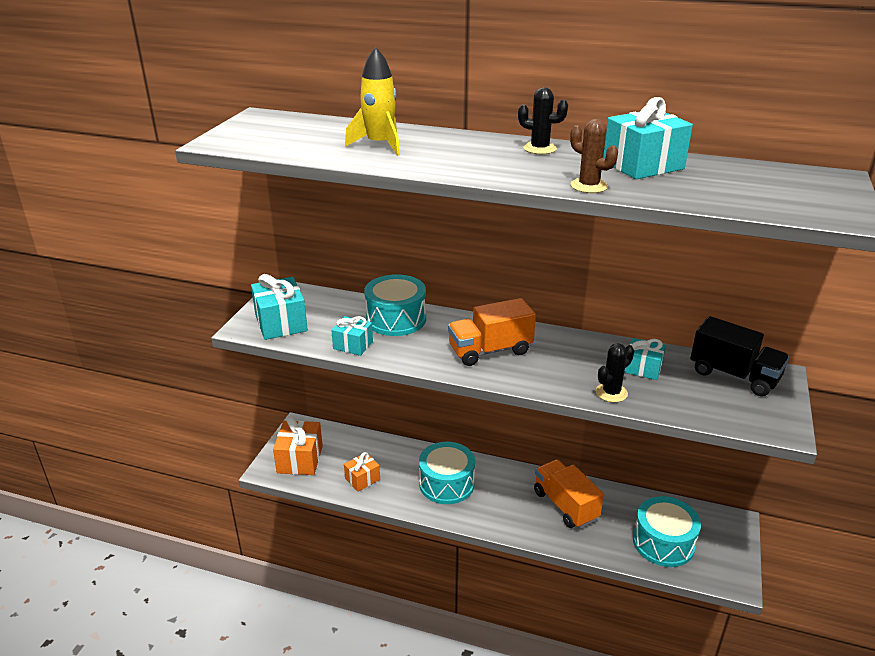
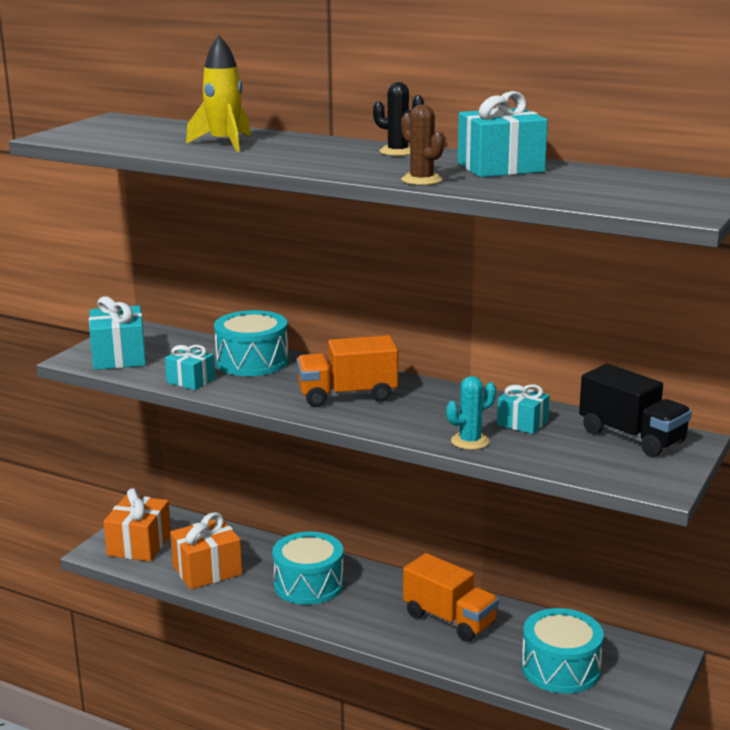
camera: 10 degrees right, 10 degrees down
(362, 479) = (207, 570): orange gift -> orange gift, size x1.64
(565, 505) = (449, 619): orange truck -> orange truck turned 150 degrees clockwise
(611, 393) = (470, 441): black cactus -> turquoise cactus

